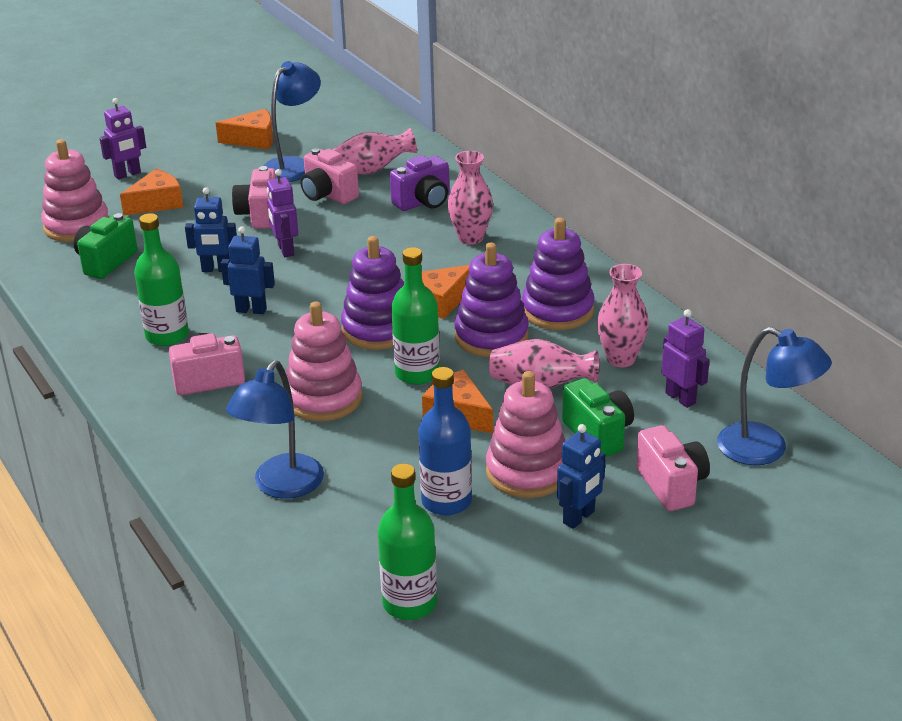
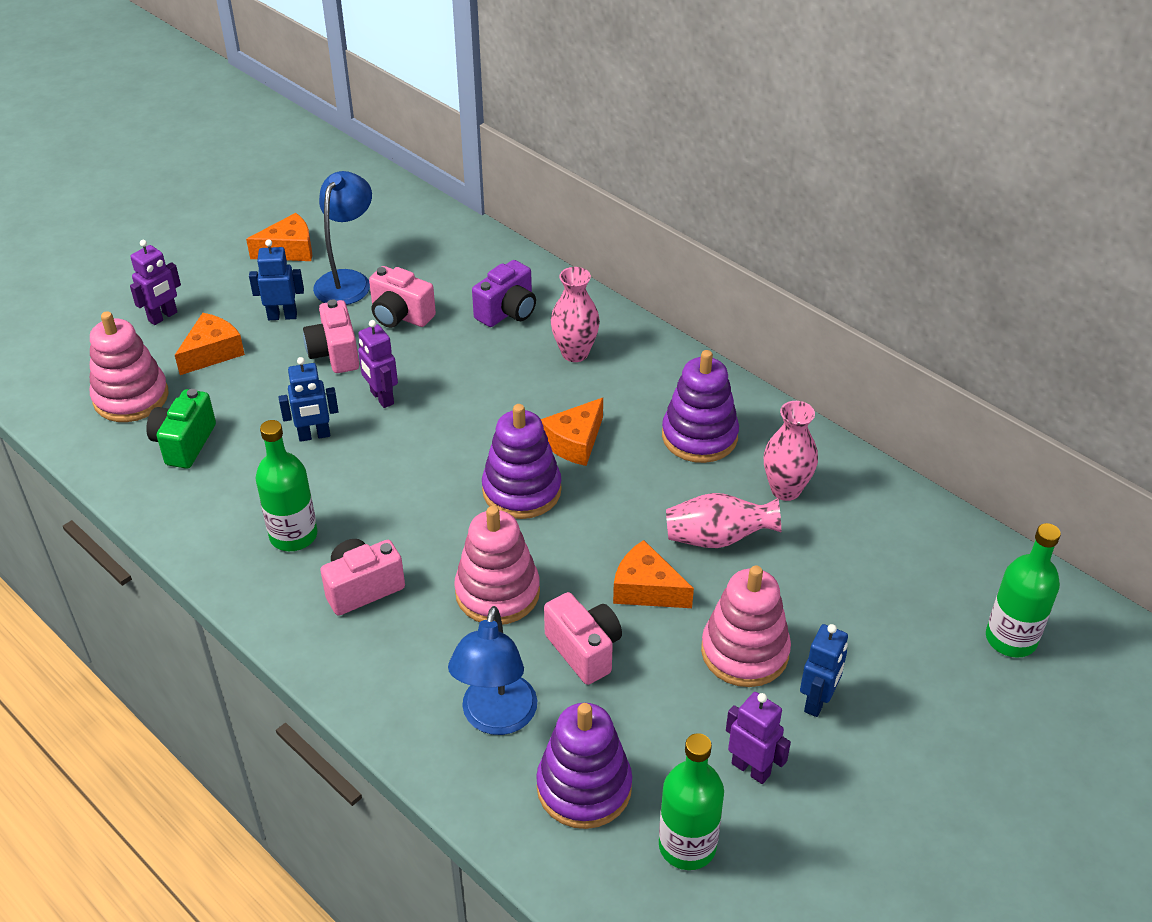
camera: 15 degrees left, 10 degrees up
(251, 310) = (374, 485): blue robot -> blue robot (282, 316)
(371, 170) = (435, 276): pink vase -> none
(417, 373) = (584, 542): green bottle -> green bottle (1011, 639)
(446, 501) = (676, 705): blue bottle -> none
(491, 336) = (644, 481): purple stacking toy -> purple stacking toy (584, 787)
(598, 434) = (798, 591): green camera -> none
(671, 485) = (893, 643): pink camera -> pink camera (584, 650)
(681, 398) = (862, 530): purple robot -> purple robot (751, 769)
(765, 449) = (967, 582): blue lamp -> none

